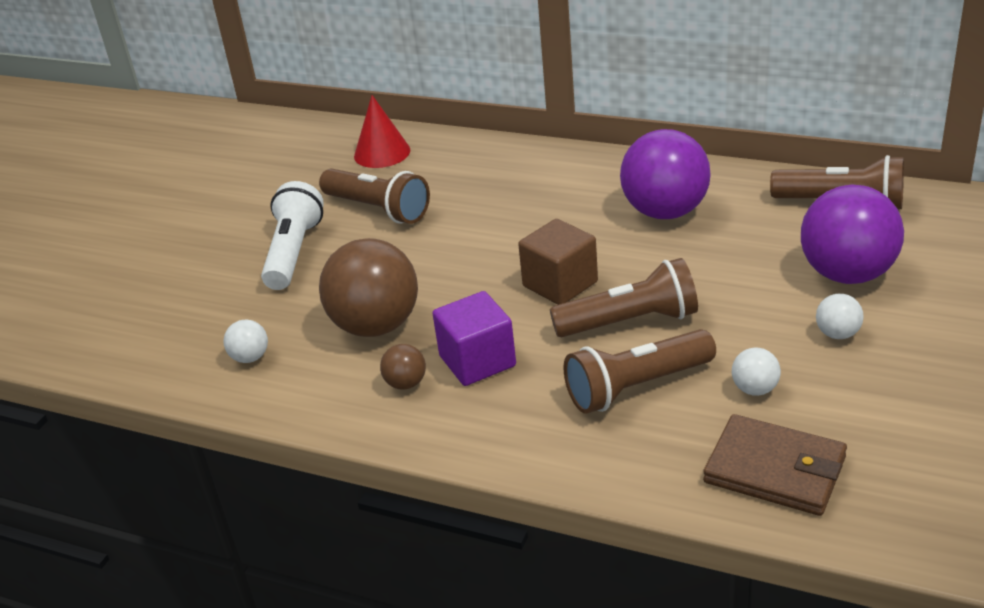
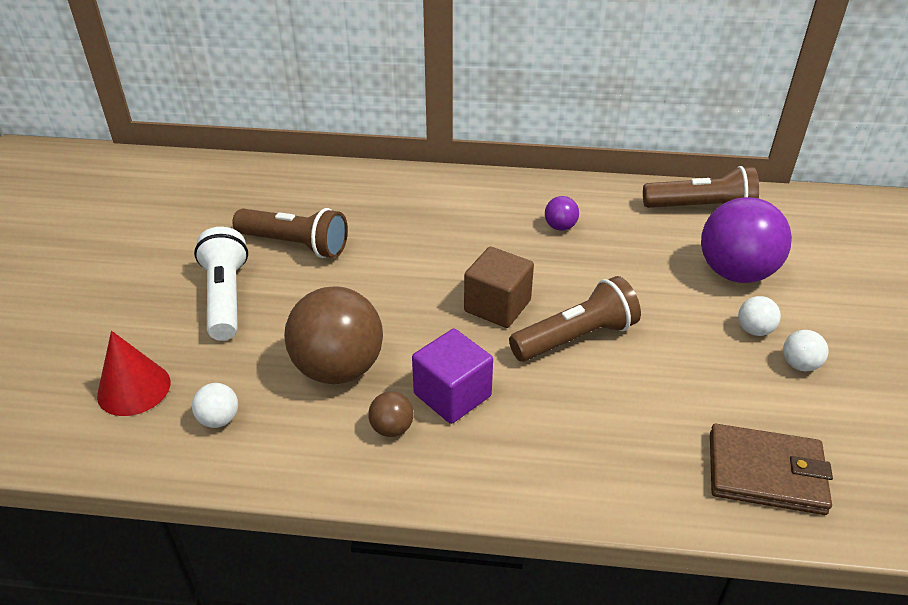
camera: 20 degrees left, 5 degrees up
(382, 153) = (278, 187): red cone -> red cone (134, 388)
(636, 387) = (609, 404): brown flashlight -> none
(665, 212) = (560, 227): purple ball -> purple ball, size x0.44
(755, 389) = (712, 393): white ball -> white ball (799, 365)

